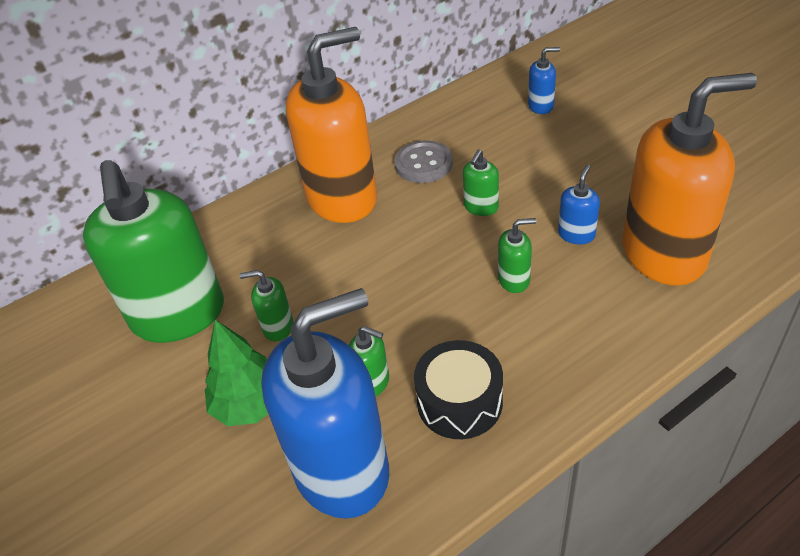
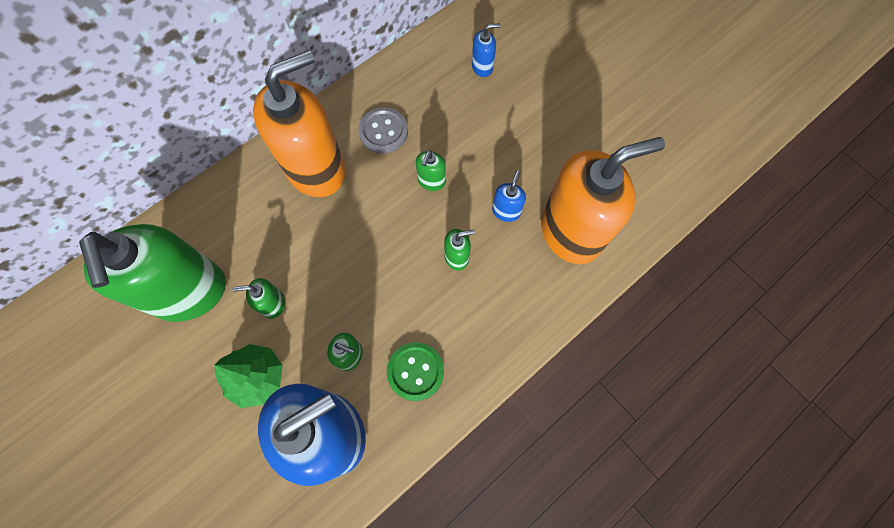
camera: 10 degrees left, 25 degrees up
(459, 402) = (415, 371): black drum -> green button

